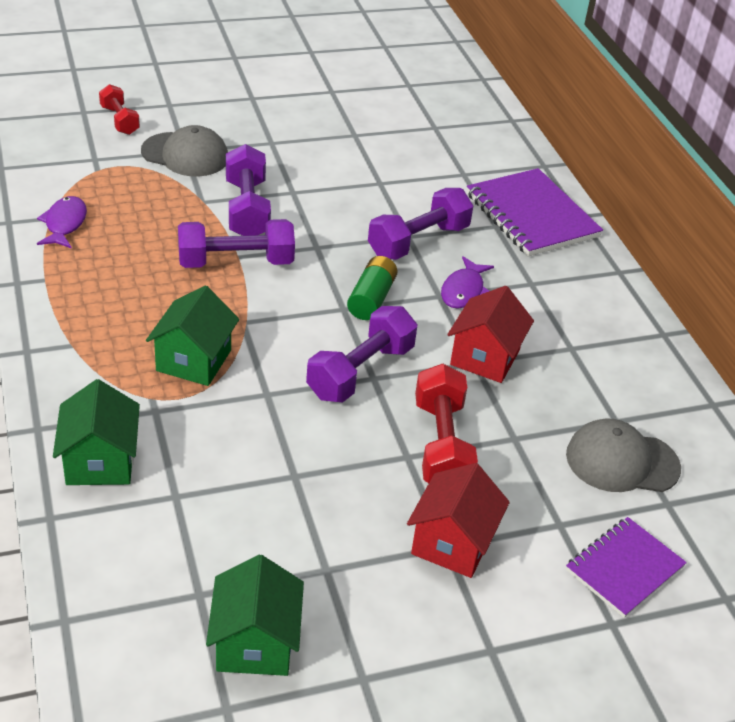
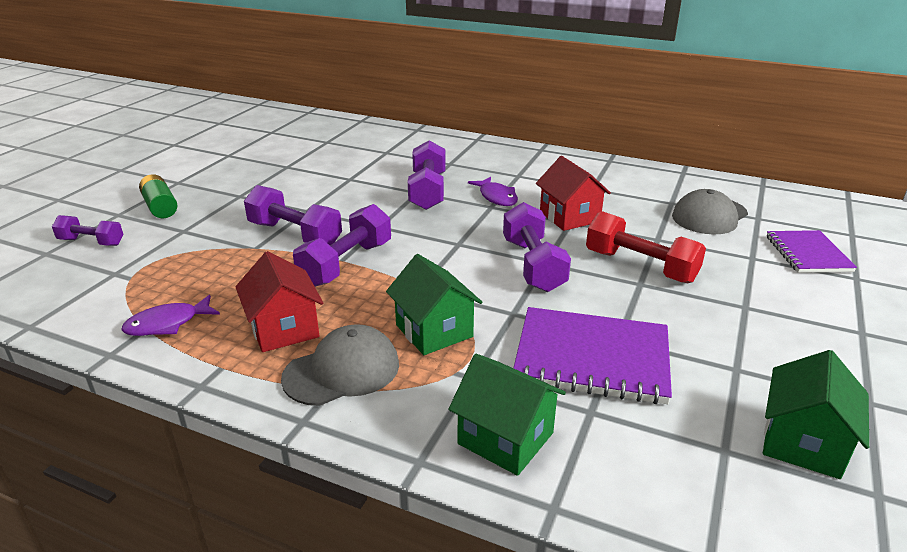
camera: 45 degrees left, 10 degrees down
(64, 224) = (167, 324): purple fish -> purple fish turned 75 degrees counterclockwise
(119, 120) = (91, 242): red dumbbell -> purple dumbbell
(185, 155) = (188, 232): grey cap -> grey cap (342, 371)
(255, 643) = (803, 443): green house -> green house turned 75 degrees clockwise
(371, 299) = (462, 230): green battery -> green battery (160, 207)
(452, 543) = (743, 303): red house -> red house (284, 329)
(532, 215) = (456, 150): purple notebook -> purple notebook (592, 358)

